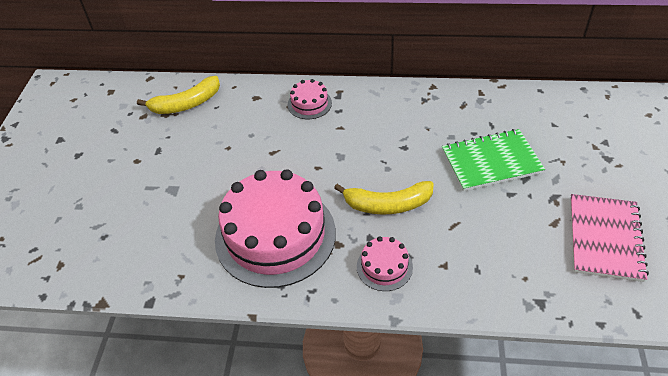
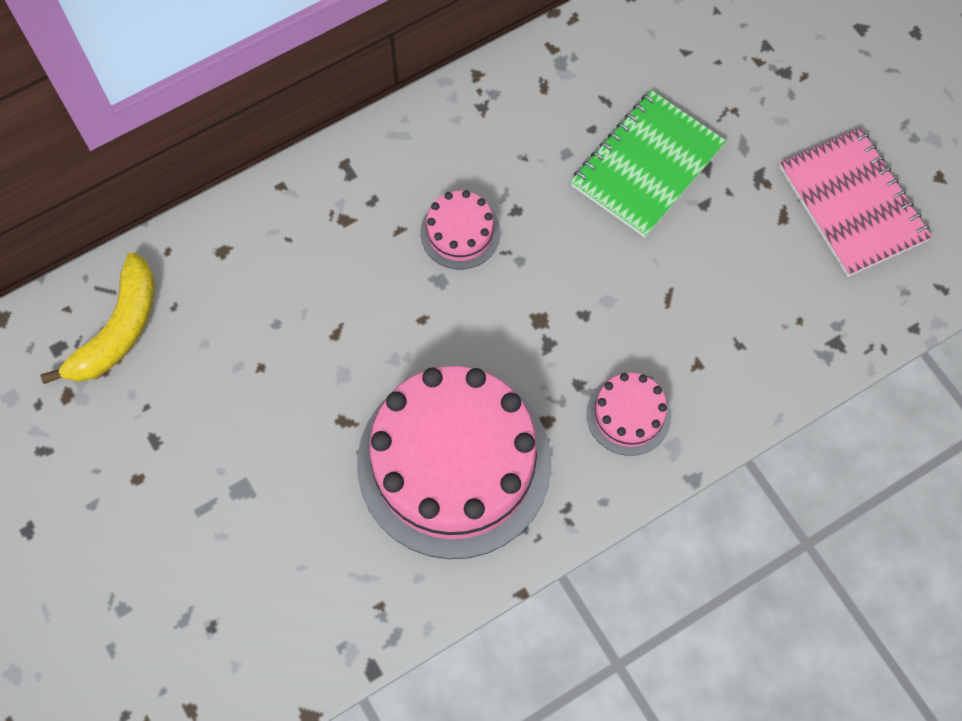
camera: 40 degrees left, 20 degrees up
(309, 104) = (318, 214): pink cake -> pink cake (460, 232)
(387, 204) = (563, 319): yellow banana -> none

